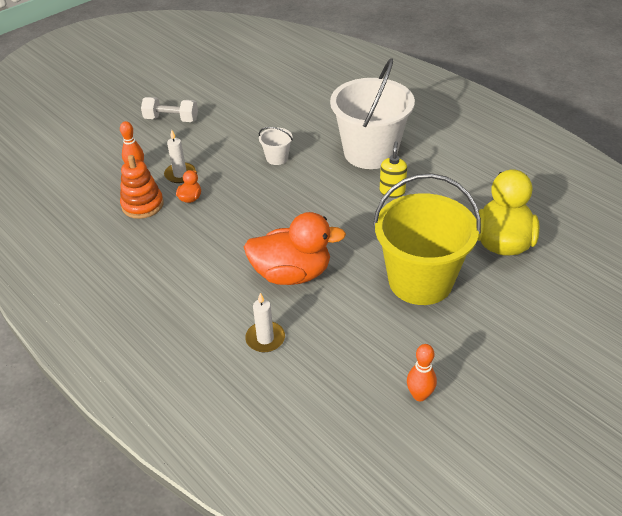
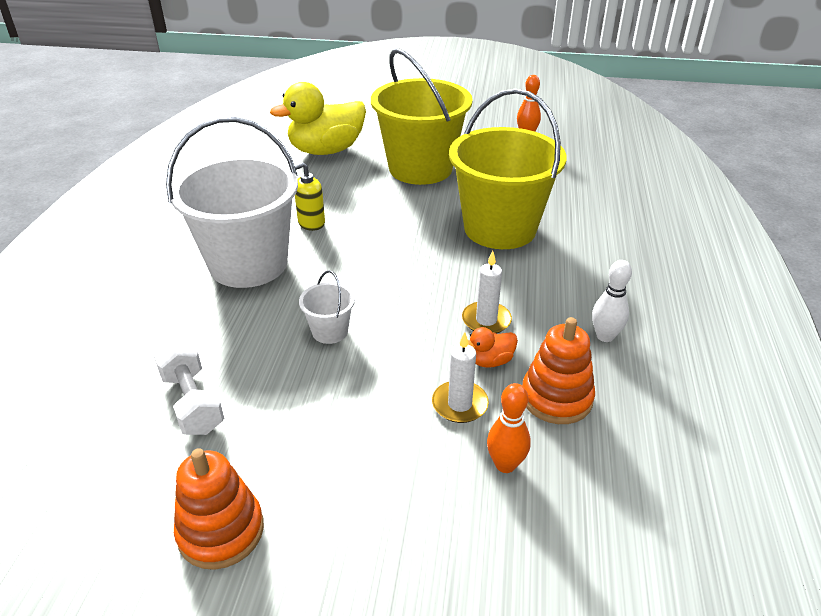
camera: 130 degrees left, 5 degrees down
(150, 250) = (605, 336): none -> white bowling pin
(171, 119) = (336, 526): white dumbbell -> white dumbbell (193, 402)
(204, 96) = (221, 531): none -> orange stacking toy
(265, 338) = (583, 208): white candle -> white candle (486, 320)
(292, 274) = (500, 228): orange duck -> yellow bucket

